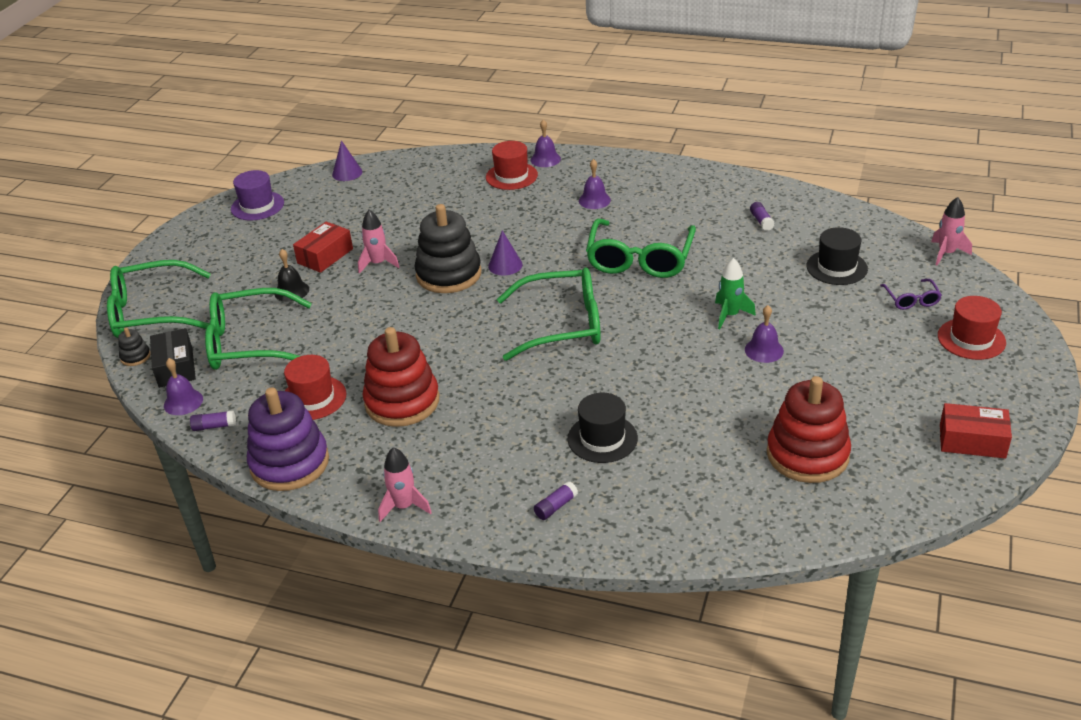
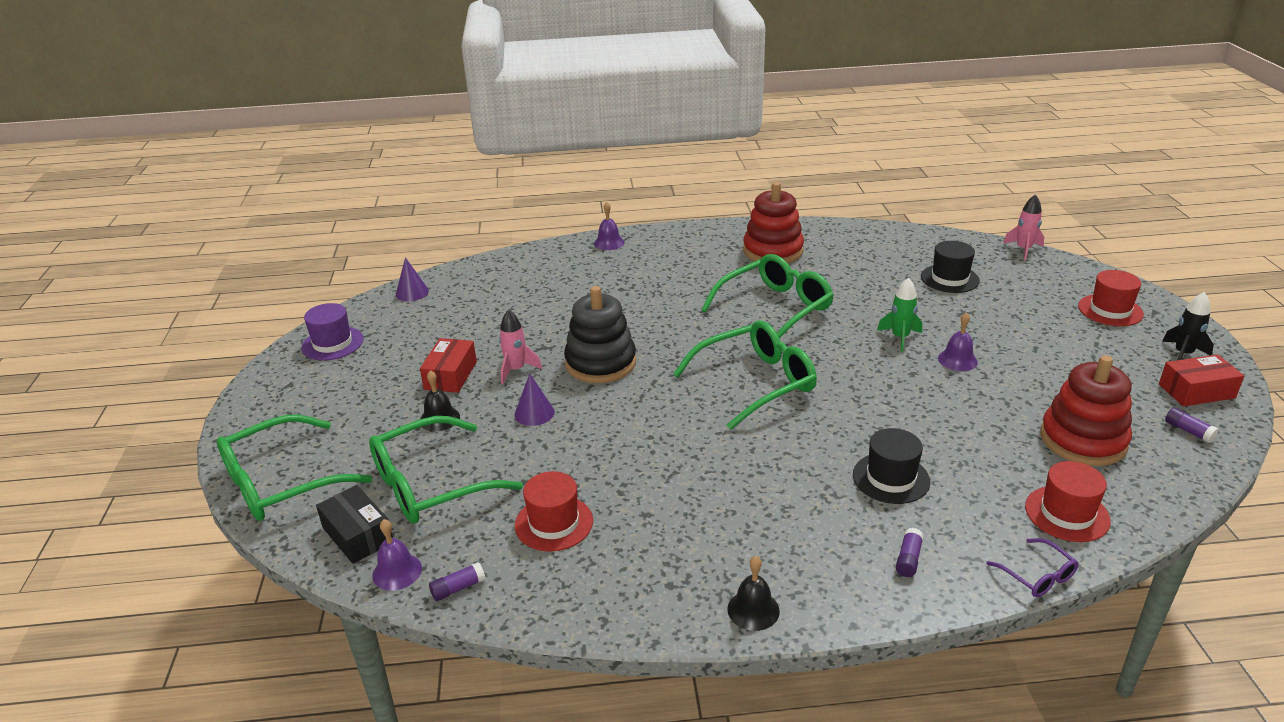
camera: 25 degrees left, 5 degrees down
(135, 357) = (296, 537): black stacking toy -> none
(289, 463) = (583, 603): purple stacking toy -> none
(402, 402) = (657, 499): red stacking toy -> red stacking toy (773, 251)
(404, 506) = (753, 610): pink rocket -> black bell
(505, 265) = (651, 342): purple cone -> purple cone (534, 413)
(511, 176) = (588, 263): red hat -> red hat (1067, 513)
(594, 200) = (687, 268): purple bell -> none
(640, 259) = (775, 308): green glasses -> green glasses turned 120 degrees counterclockwise
(761, 221) = (851, 255): purple glue stick -> purple glue stick (1188, 431)
(911, 299) = (1033, 290): purple glasses -> purple glasses (1037, 576)
(1000, 402) = (1183, 354): none -> black rocket

